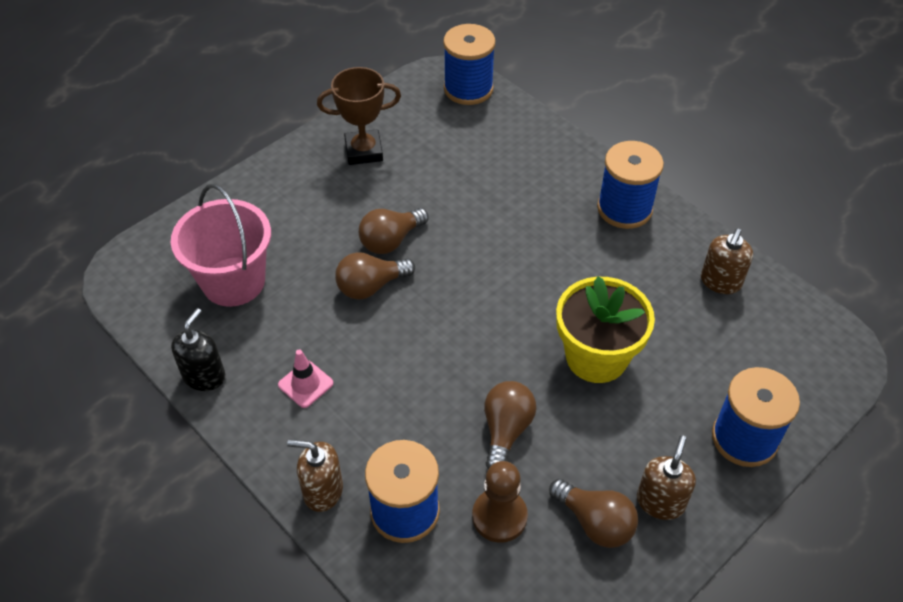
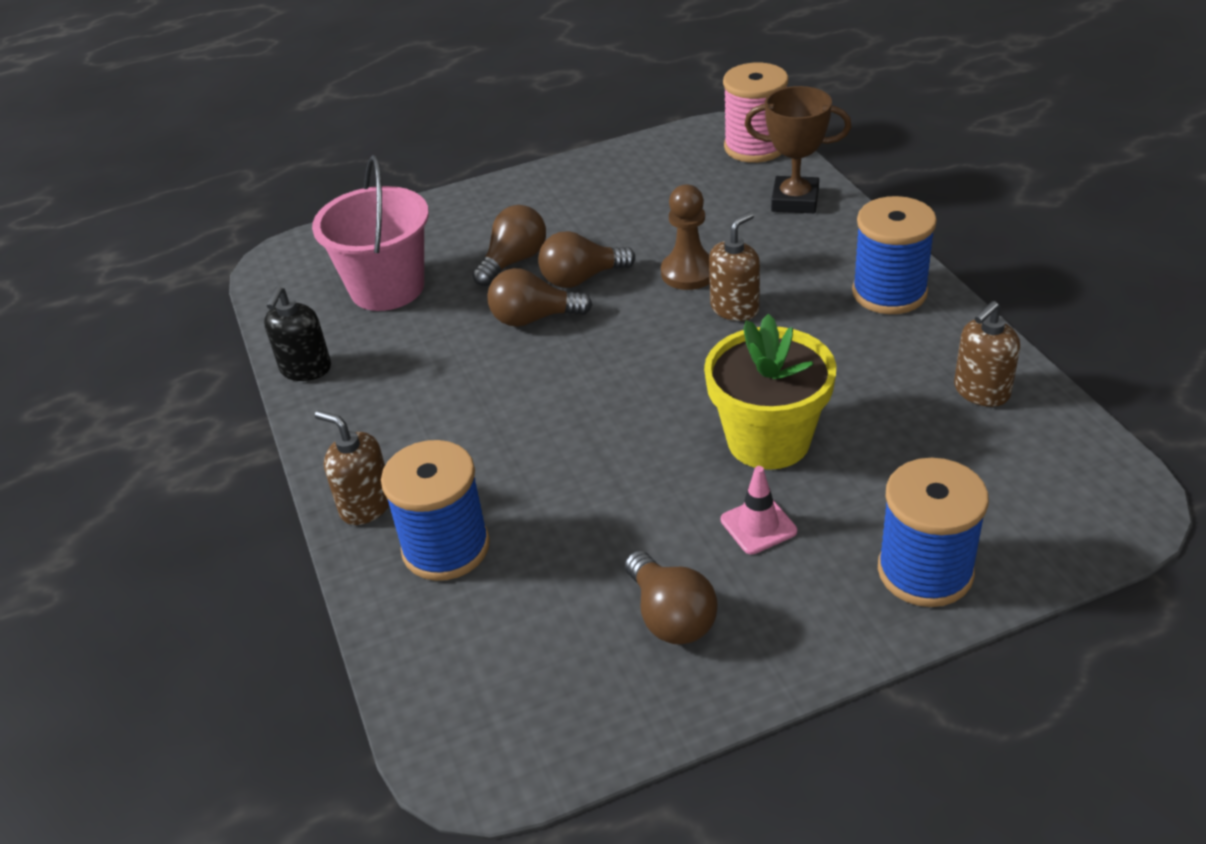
camera: 25 degrees right, 10 degrees down
(204, 376) = (306, 369): black soap dispenser -> black soap dispenser turned 150 degrees clockwise
(305, 384) = (407, 398): pink traffic cone -> pink traffic cone (758, 525)
(364, 151) = (599, 190): brown trophy -> brown trophy (795, 201)
(468, 89) = (755, 147): blue spool -> pink spool
(499, 516) = (554, 580): brown pawn -> brown pawn (689, 273)
(506, 430) = (612, 493): brown light bulb -> brown light bulb (514, 261)
(660, 502) = (770, 615): brown soap dispenser -> brown soap dispenser (735, 308)

